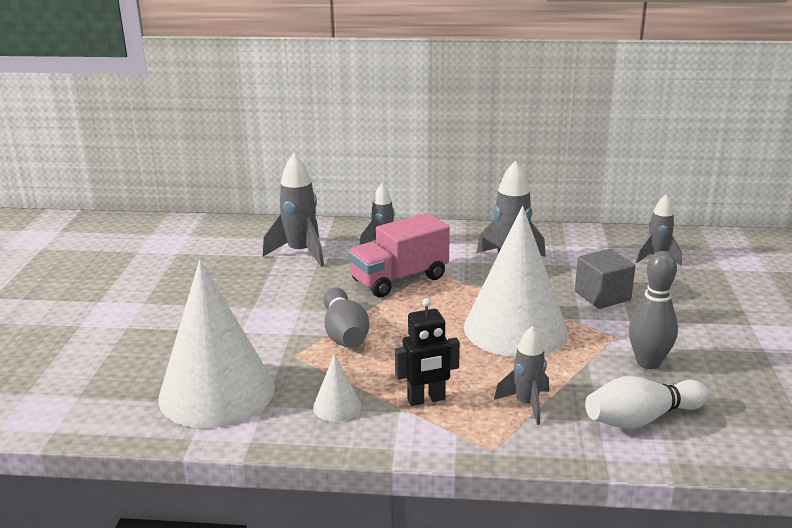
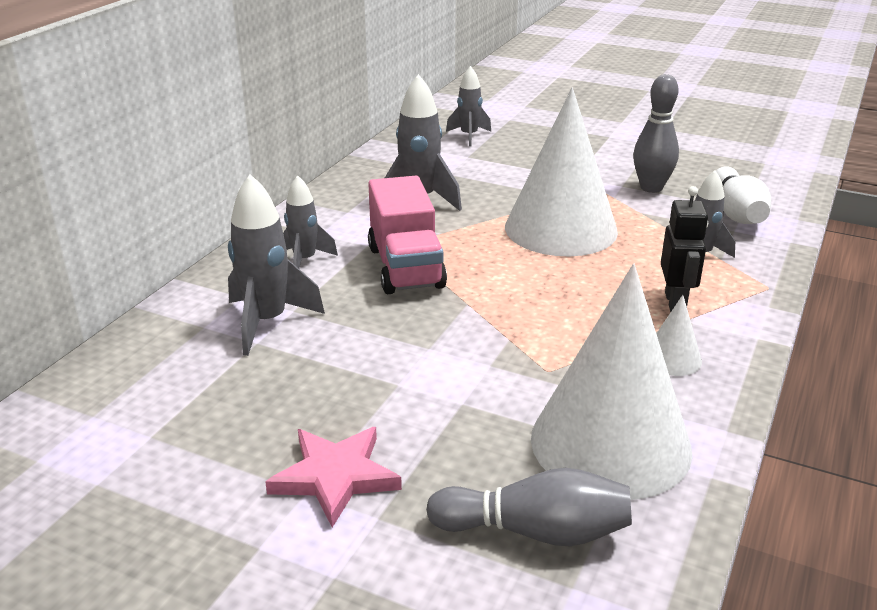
camera: 70 degrees left, 5 degrees up
(157, 307) = (335, 477): none -> pink star
(344, 333) = (514, 326): grey bowling pin -> grey bowling pin (535, 531)
(602, 296) = (524, 176): grey cube -> none

